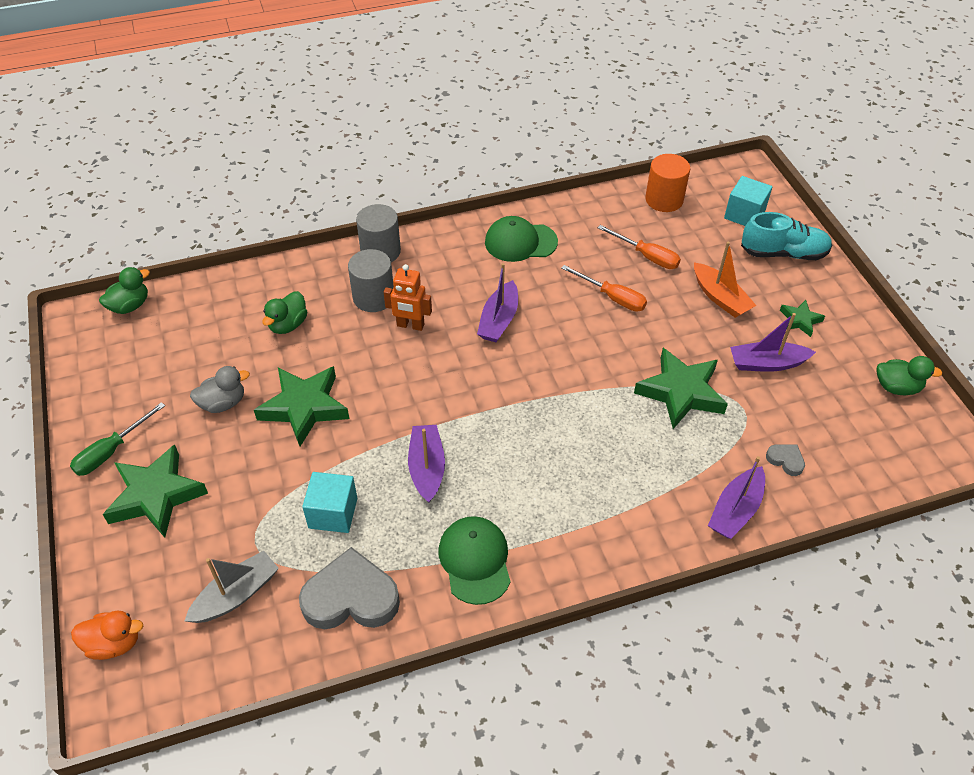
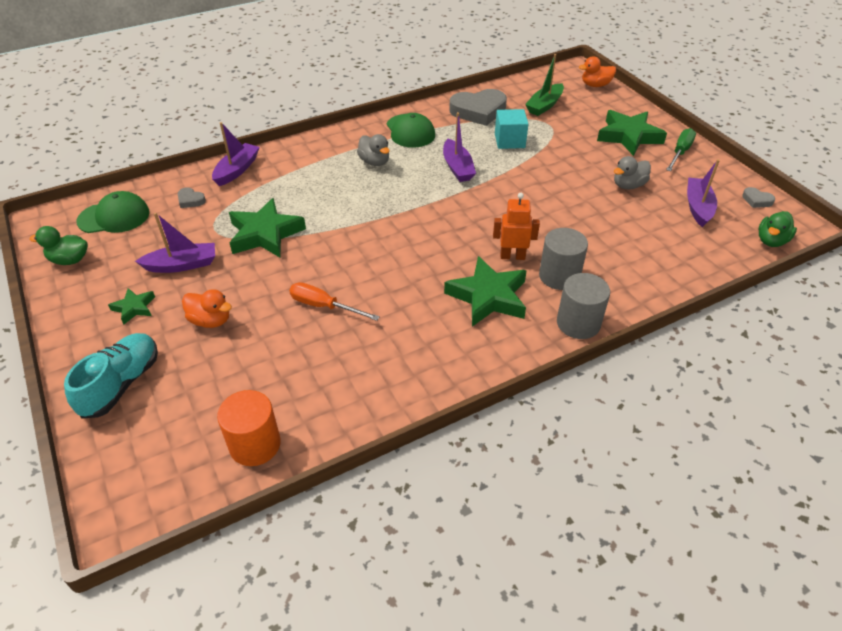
camera: 170 degrees right, 5 degrees down
(91, 358) = (756, 200): none -> grey heart
(236, 595) = (544, 105): grey boat -> green boat
(288, 325) = (621, 243): green duck -> none
(304, 407) = (566, 190): green star -> green star (488, 297)
(499, 320) = (432, 270): purple boat -> purple boat (698, 207)
(520, 242) = (430, 355): green cap -> green cap (114, 217)
(539, 497) = (374, 162): none -> grey duck
(646, 256) = (285, 358): orange screwdriver -> none
(720, 298) = (210, 320): orange boat -> orange duck
(744, 214) = (151, 435): turquoise cube -> none
(783, 253) = (121, 384): turquoise shoe -> turquoise shoe turned 120 degrees clockwise

